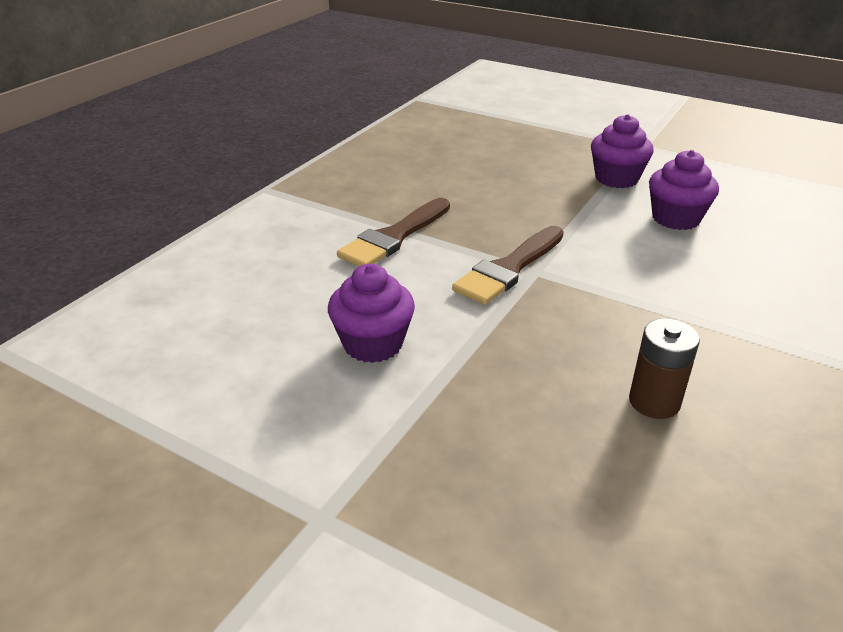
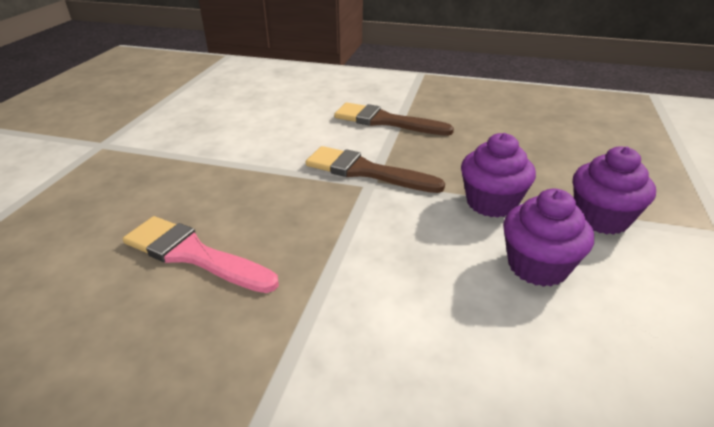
camera: 75 degrees right, 0 degrees up
(373, 344) = (250, 134): purple cupcake -> purple cupcake (491, 203)
(654, 402) = (193, 255): brown battery -> pink brush

